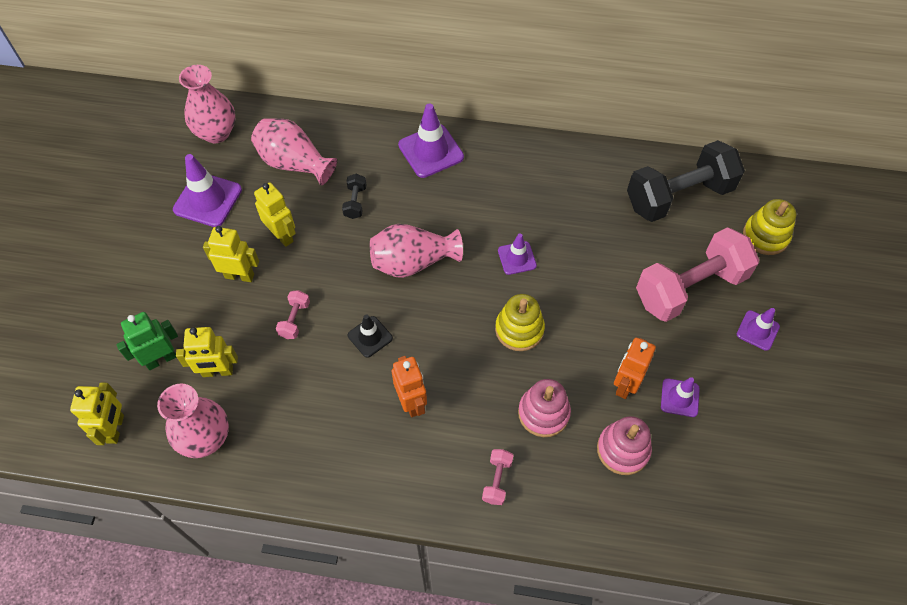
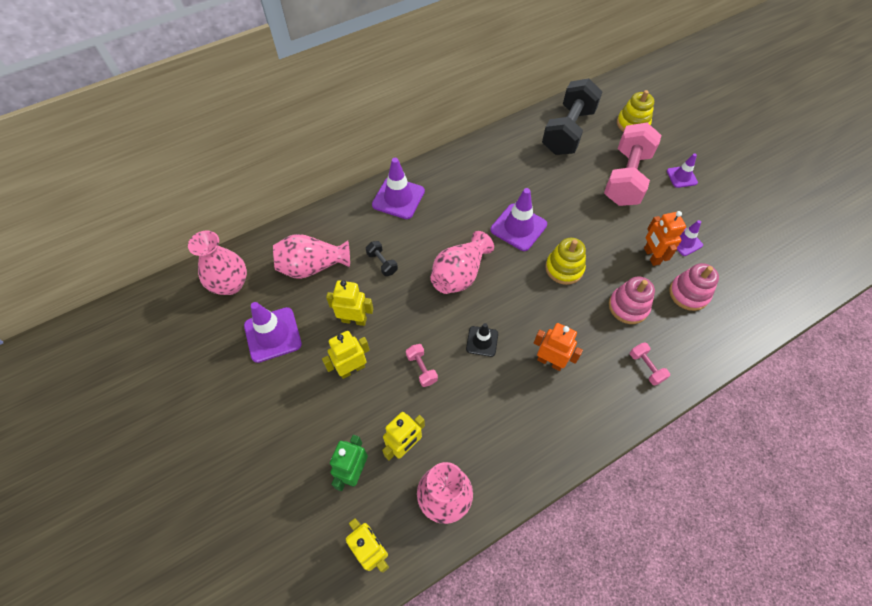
camera: 40 degrees left, 0 degrees up
(517, 258) = (518, 227): purple traffic cone -> purple traffic cone, size x1.70

